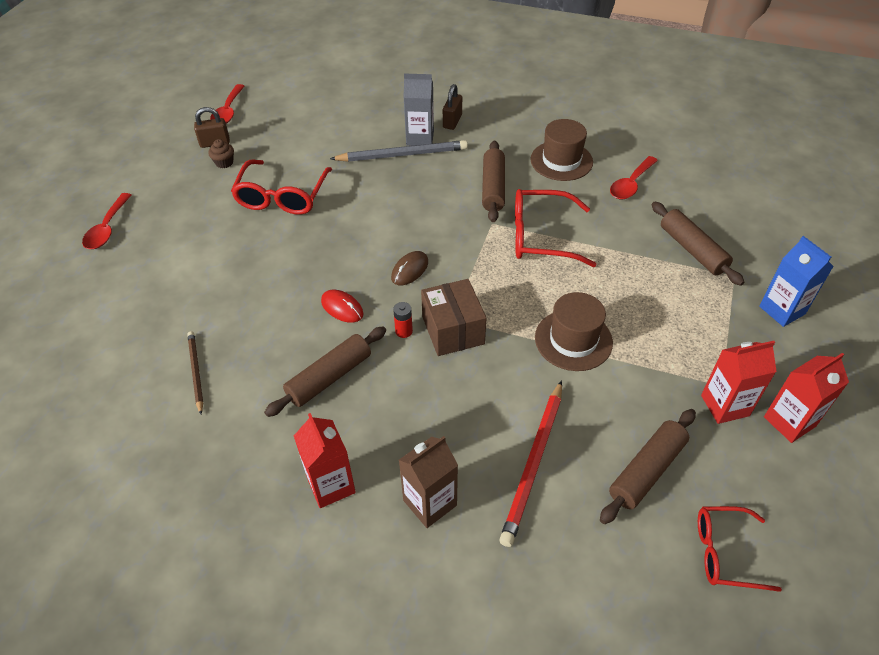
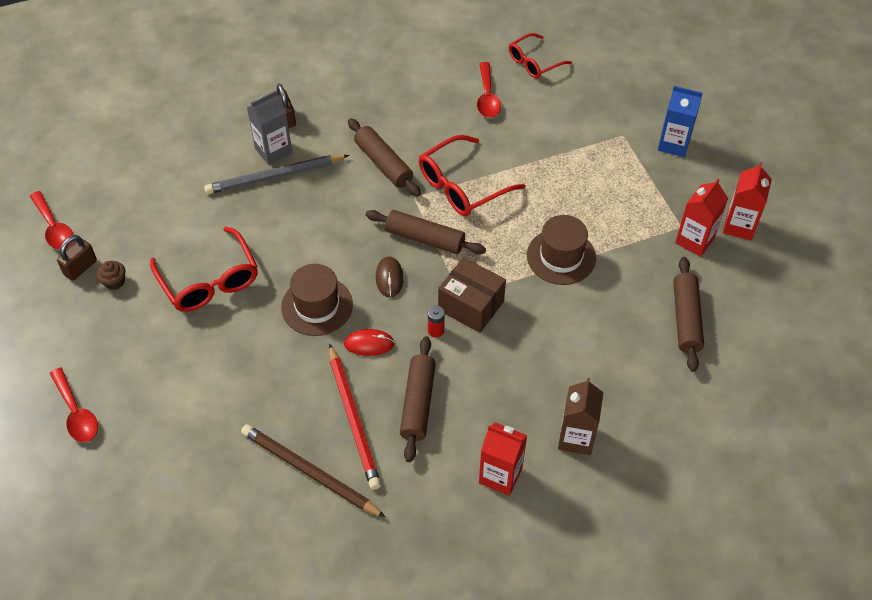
camera: 40 degrees left, 5 degrees up
(196, 372) = (309, 472): brown pencil -> brown pencil, size x1.69
(402, 155) = (275, 177): grey pencil -> grey pencil turned 150 degrees counterclockwise
(534, 463) = (615, 364): red pencil -> red pencil (353, 418)
(561, 161) = (414, 106): brown hat -> brown hat (317, 306)
(692, 250) = (579, 130): brown rolling pin -> brown rolling pin (425, 239)
(725, 552) = (769, 339): red glasses -> red glasses (534, 62)

